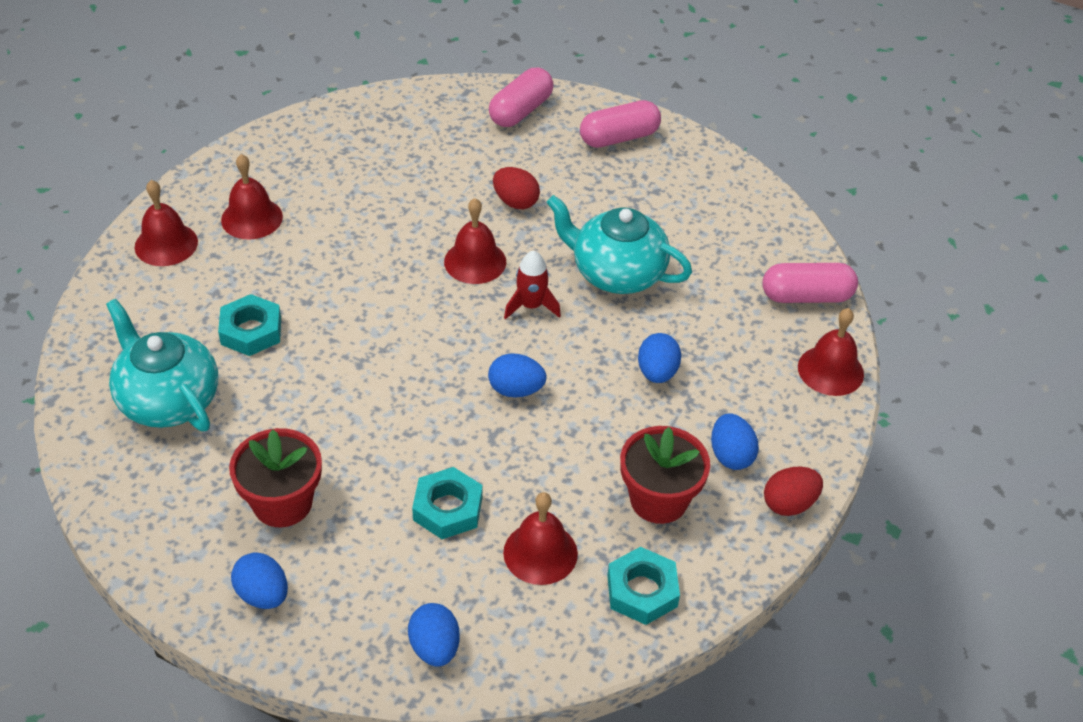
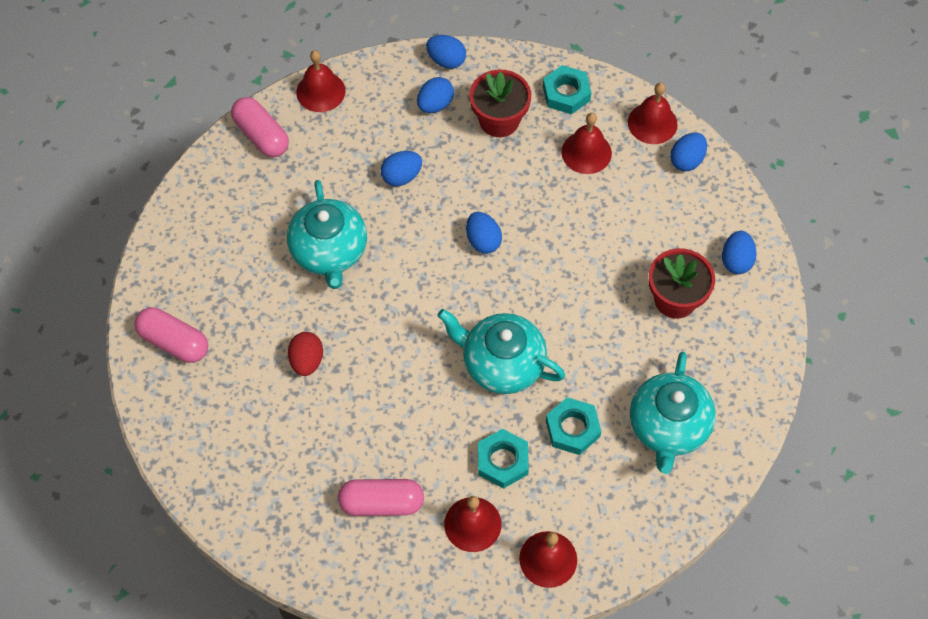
camera: 125 degrees left, 15 degrees up
(369, 322) = (501, 364): none -> turquoise teapot
(448, 508) = (600, 215): turquoise nut -> turquoise nut (502, 461)
(475, 261) = (390, 343): red bell -> red bell (652, 123)
(521, 111) = (193, 432): pink capsule -> pink capsule (381, 503)
(531, 306) = (403, 281): red rocket -> none
(789, 504) = (446, 61): red egg -> blue egg

